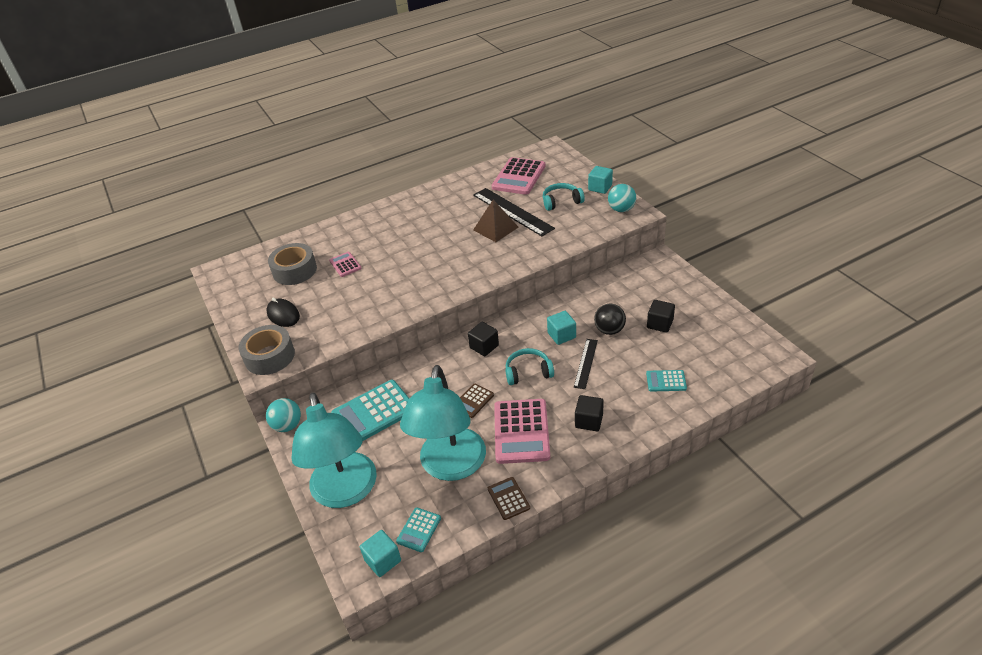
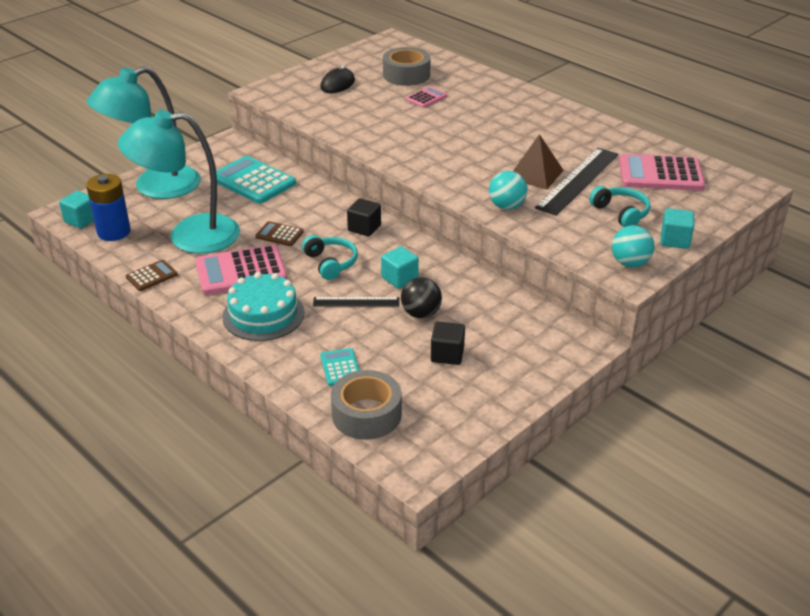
camera: 70 degrees right, 5 degrees down
(269, 356) = (278, 91): grey tape -> grey tape (366, 414)
(287, 426) = (229, 142): turquoise ball -> turquoise ball (506, 206)
(419, 530) = (114, 232): turquoise calculator -> blue battery
(589, 421) = (263, 314): black cube -> turquoise cake

